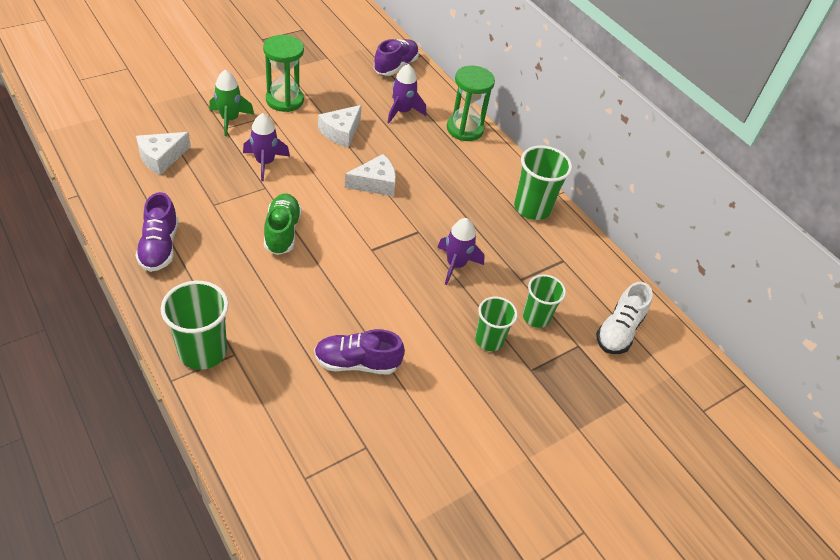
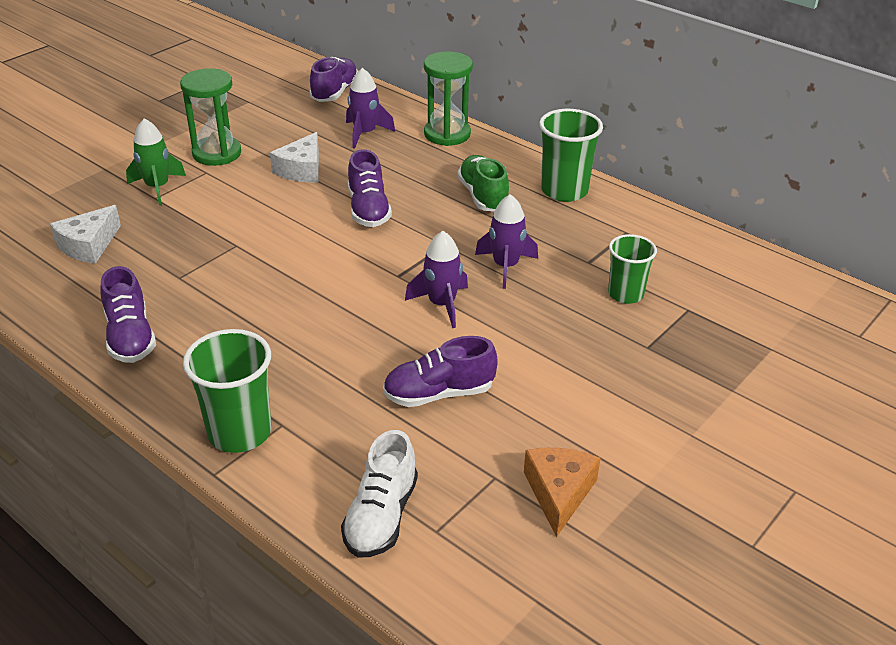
camera: 10 degrees left, 10 degrees down
(265, 163) = (223, 220): purple rocket -> purple rocket (442, 304)
(282, 232) = (279, 284): green shoe -> green shoe (483, 196)
(375, 183) = (368, 210): white cheese -> purple shoe
(406, 476) = (559, 493): none -> orange cheese
(489, 340) = (583, 330): green cup -> none
(618, 331) = (725, 284): white shoe -> white shoe (381, 516)

